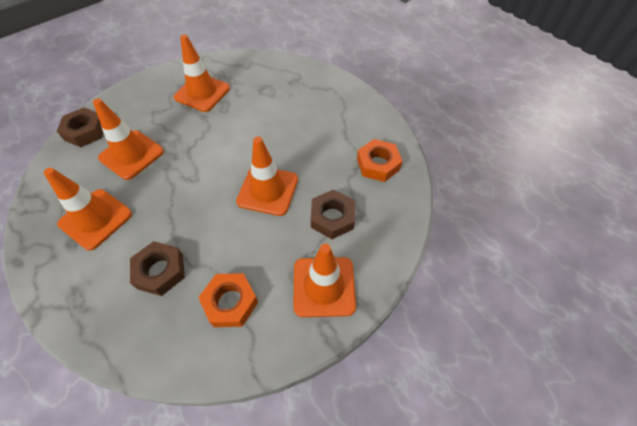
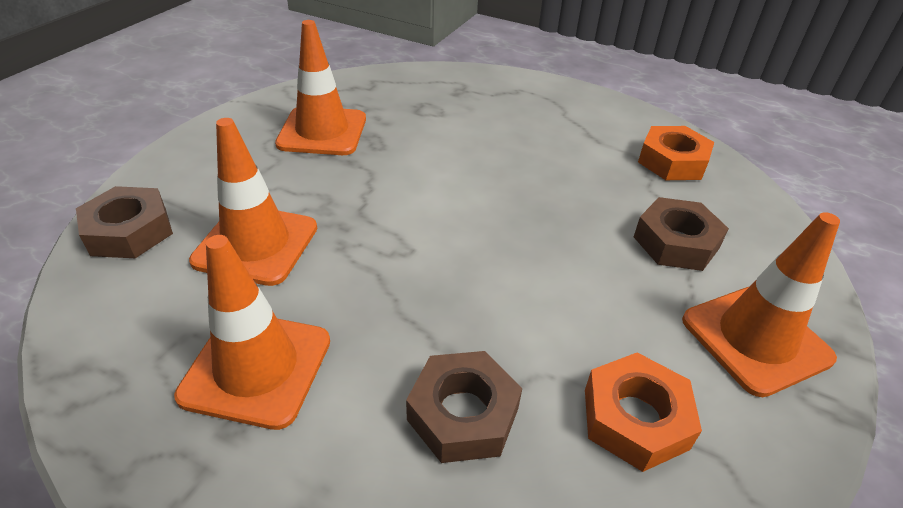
camera: 25 degrees left, 15 degrees down
(268, 190) = (545, 233): orange traffic cone -> none

